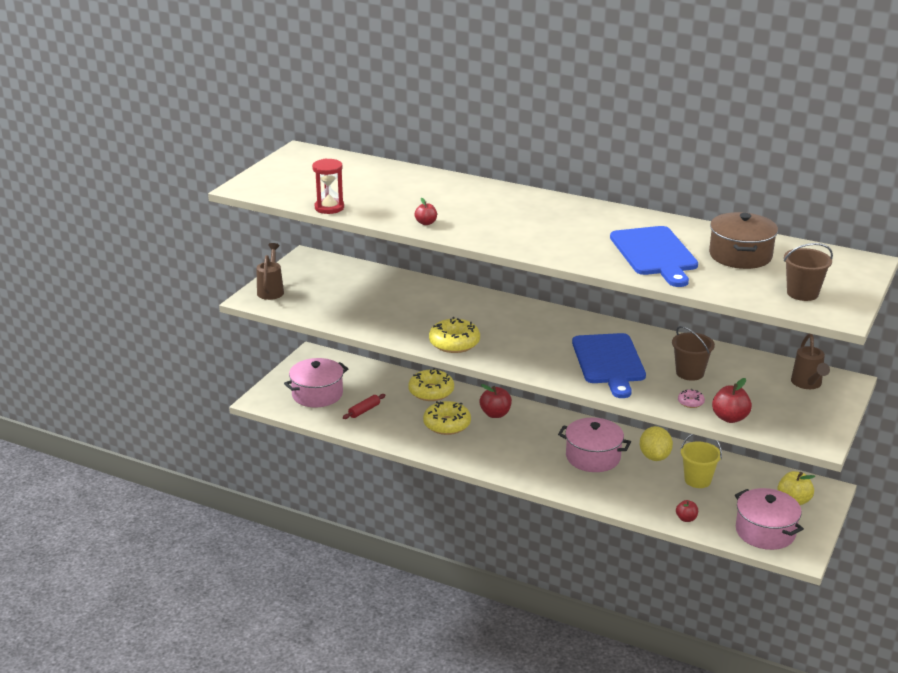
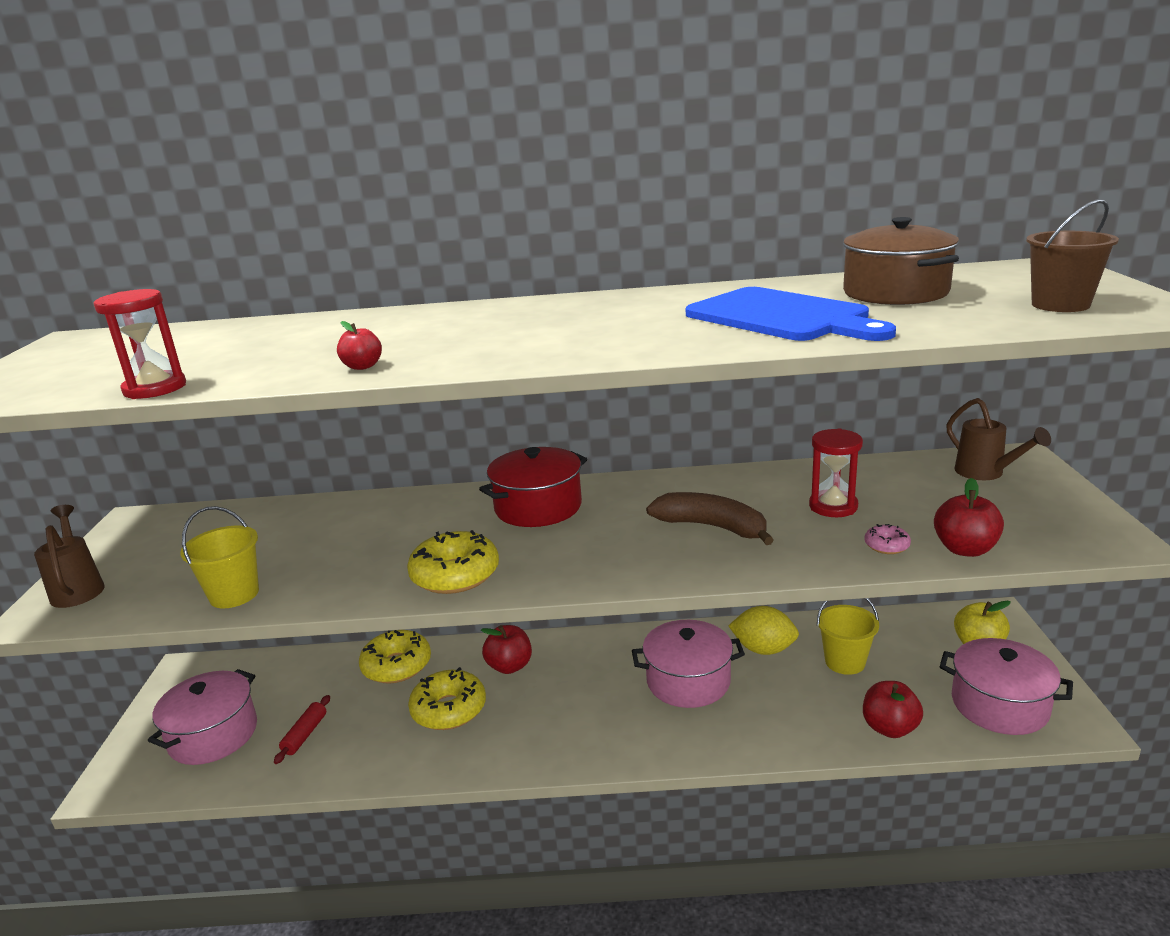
camera: 25 degrees left, 5 degrees down
(343, 318) = (234, 594): none -> yellow bucket
(525, 319) = (538, 507): none -> red pot
(609, 362) = (712, 527): blue cutting board -> brown banana
(654, 457) = (763, 649): yellow lemon -> yellow lemon turned 45 degrees counterclockwise
(686, 519) = (889, 728): red apple -> red apple, size x1.61
(690, 373) = (833, 506): brown bucket -> red hourglass

